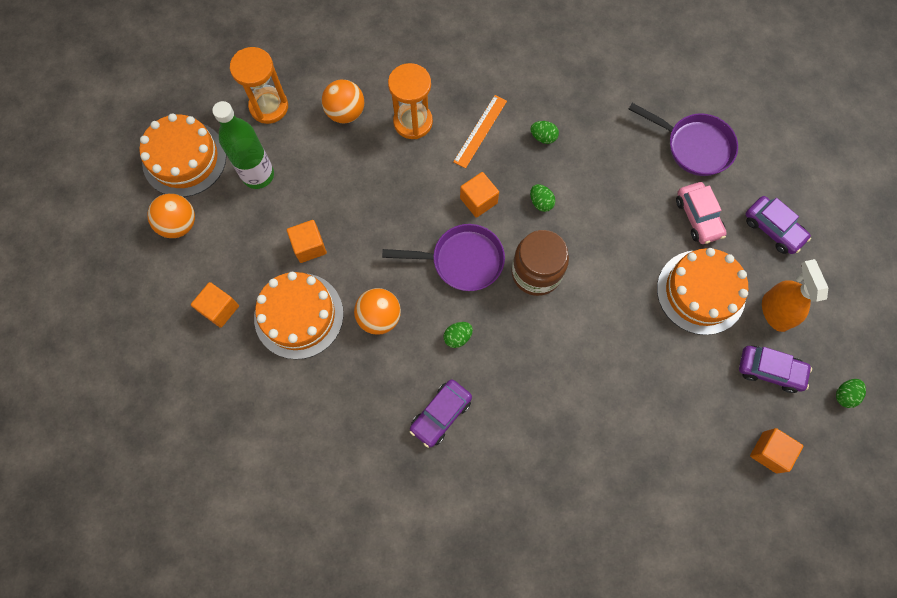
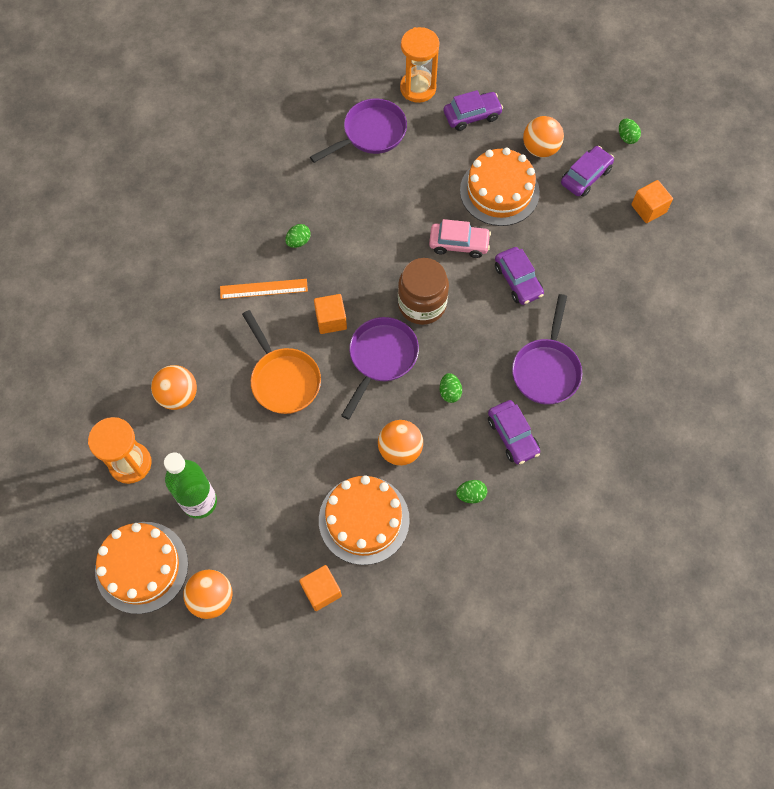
camera: 65 degrees left, 5 degrees down
(309, 246) = (299, 483): orange cube -> none
(400, 188) = (283, 379): none -> orange pan
(413, 122) = (222, 341): orange hourglass -> orange hourglass (418, 88)
(480, 131) = (263, 289): orange ruler -> orange ruler turned 60 degrees counterclockwise
(526, 419) = (546, 370): none -> purple pan
(541, 202) = (359, 271): green egg -> green egg (471, 495)
(610, 351) = (518, 280): none -> purple car
(698, 217) = (434, 162): pink car -> pink car (459, 244)
(775, 311) = (540, 148): orange spray bottle -> orange ball

